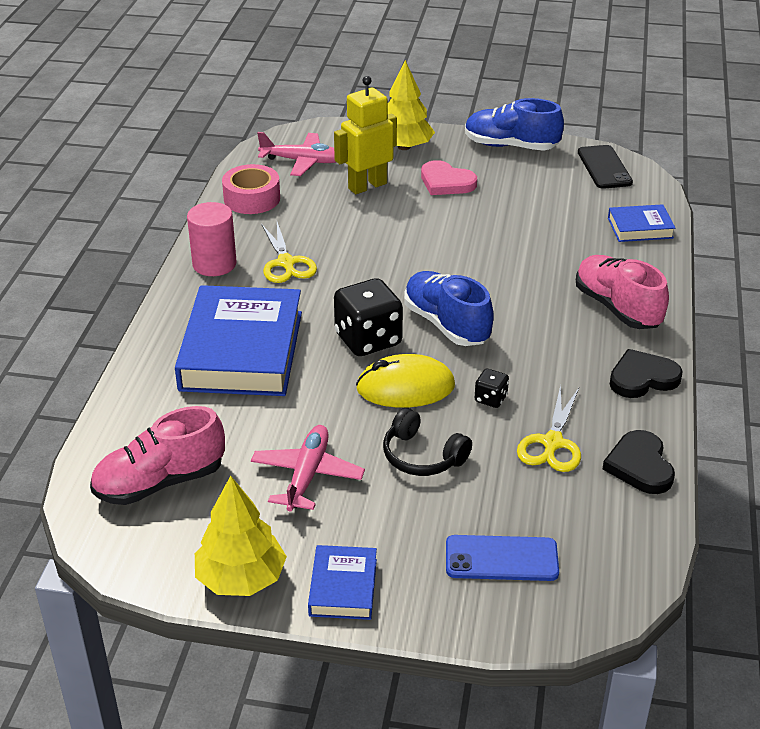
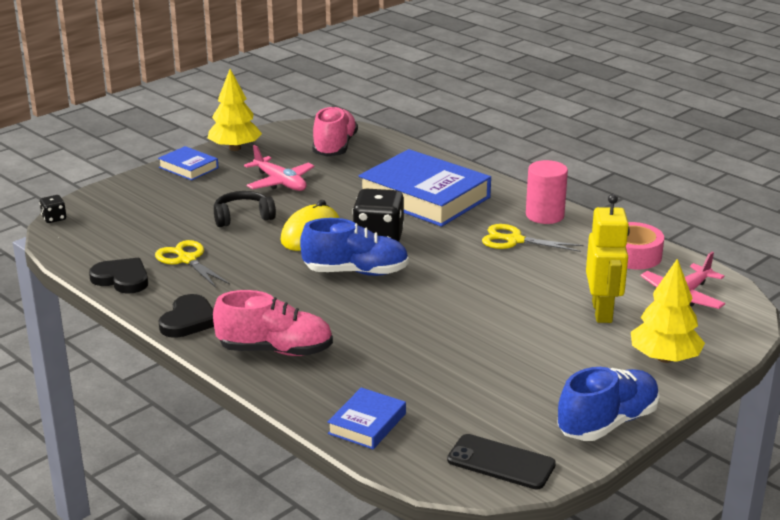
camera: 125 degrees right, 10 degrees down
(446, 182) = (568, 354): pink heart -> none
(490, 399) = (257, 256): black dice -> black dice (54, 218)
(501, 558) = (135, 210): blue phone -> none

